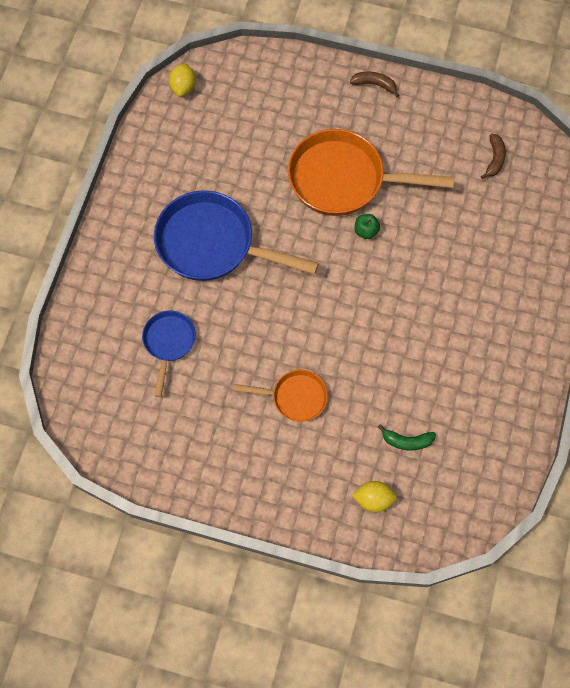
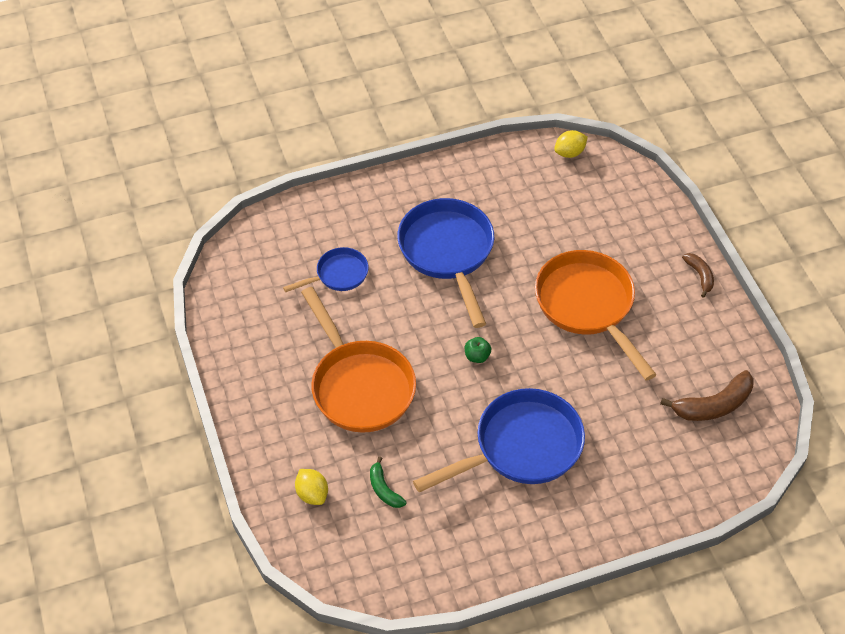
camera: 55 degrees right, 15 degrees down
(295, 397) = (359, 385): orange pan -> orange pan, size x1.89
(366, 231) = (554, 349): green apple -> green apple (477, 356)
(438, 315) = (521, 447): none -> blue pan
(494, 159) = (713, 405): brown banana -> brown banana, size x1.71

